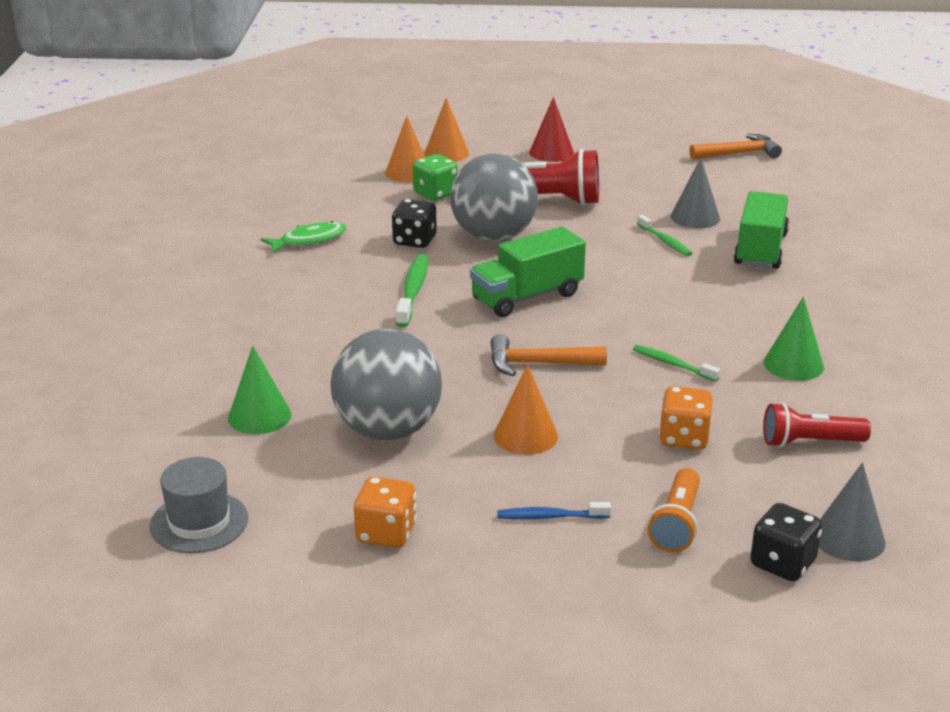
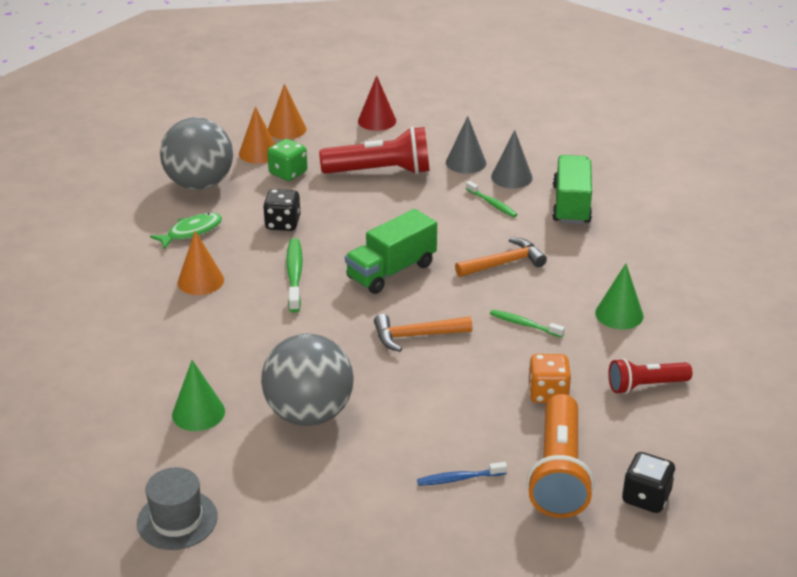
camera: 10 degrees left, 5 degrees up
(386, 533) = (333, 510): orange dice -> none
(493, 237) = (349, 213): grey ball -> grey ball (200, 184)
(525, 436) = (422, 406): orange cone -> orange cone (200, 281)
(676, 524) = (559, 473): orange flashlight -> orange flashlight, size x1.67
(738, 153) = (534, 108): orange hammer -> orange hammer (504, 263)
(848, 538) = (691, 469): grey cone -> grey cone (466, 162)

